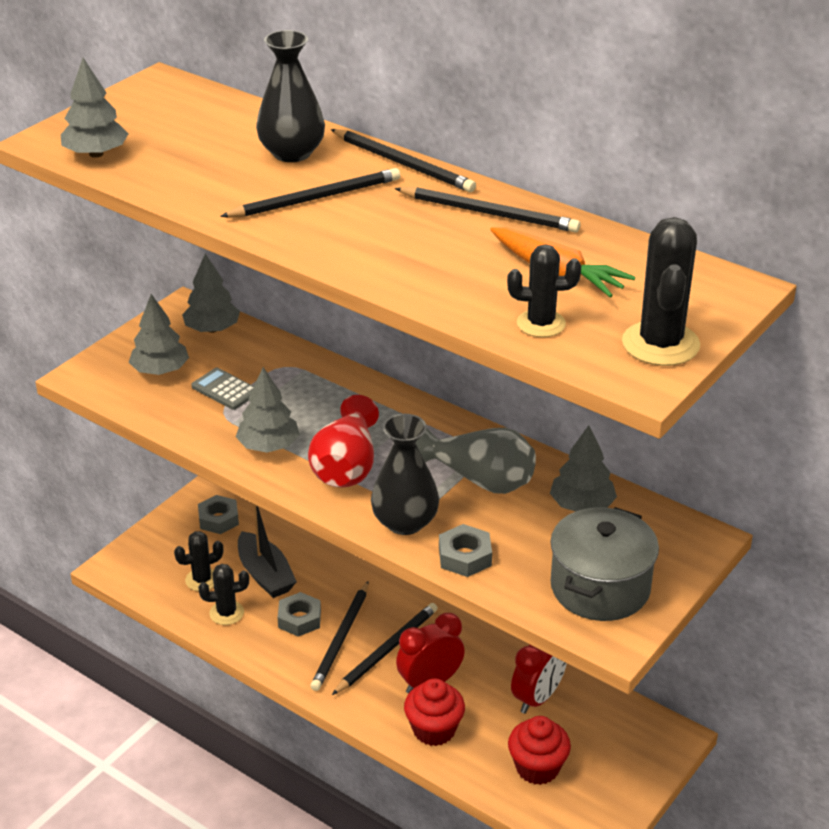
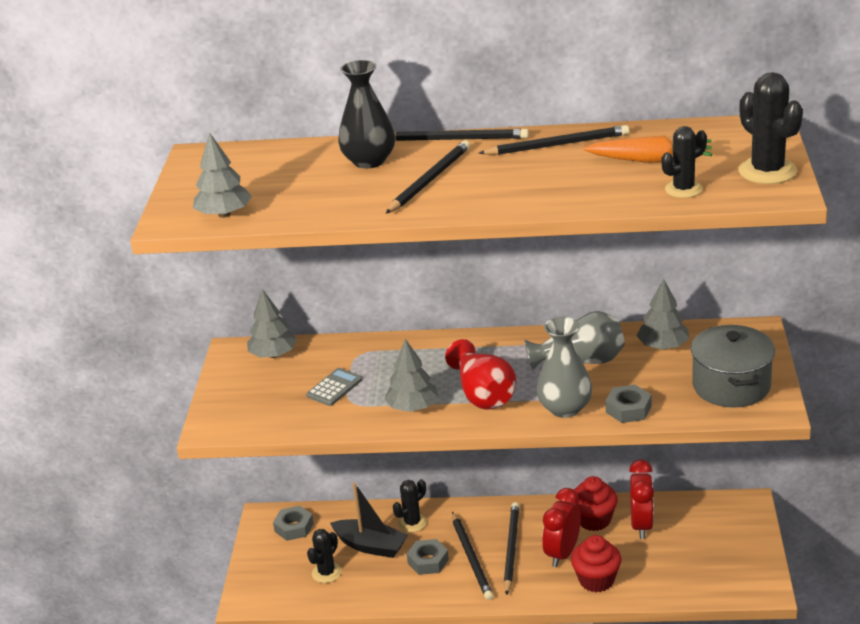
camera: 30 degrees left, 5 degrees down
(160, 370) = (269, 397): grey tree -> none
(225, 390) = (334, 388): grey calculator -> grey calculator turned 120 degrees clockwise
(226, 613) = (370, 584): black cactus -> black cactus (412, 523)
(405, 522) = (565, 408): black vase -> grey vase
(537, 767) = (686, 566): red cupcake -> red cupcake (594, 520)

